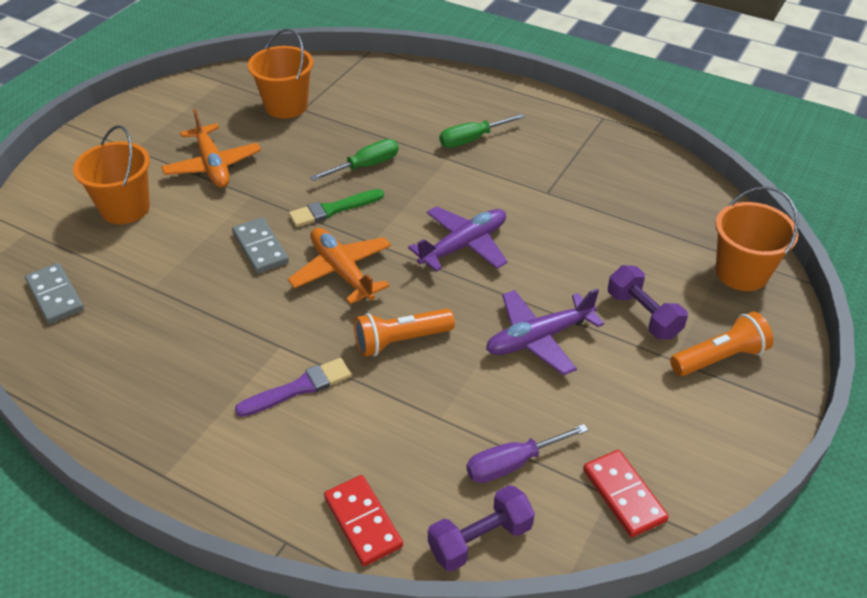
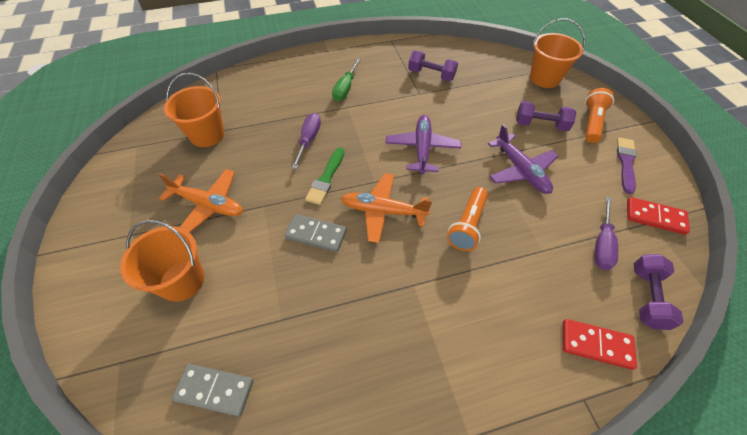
camera: 45 degrees left, 10 degrees up
(299, 388) = (459, 300): purple brush -> purple brush (626, 163)
(365, 166) = (309, 140): green screwdriver -> purple screwdriver
(538, 338) = (520, 170): purple plane -> purple plane turned 45 degrees counterclockwise
(592, 182) = (431, 75): none -> purple dumbbell

